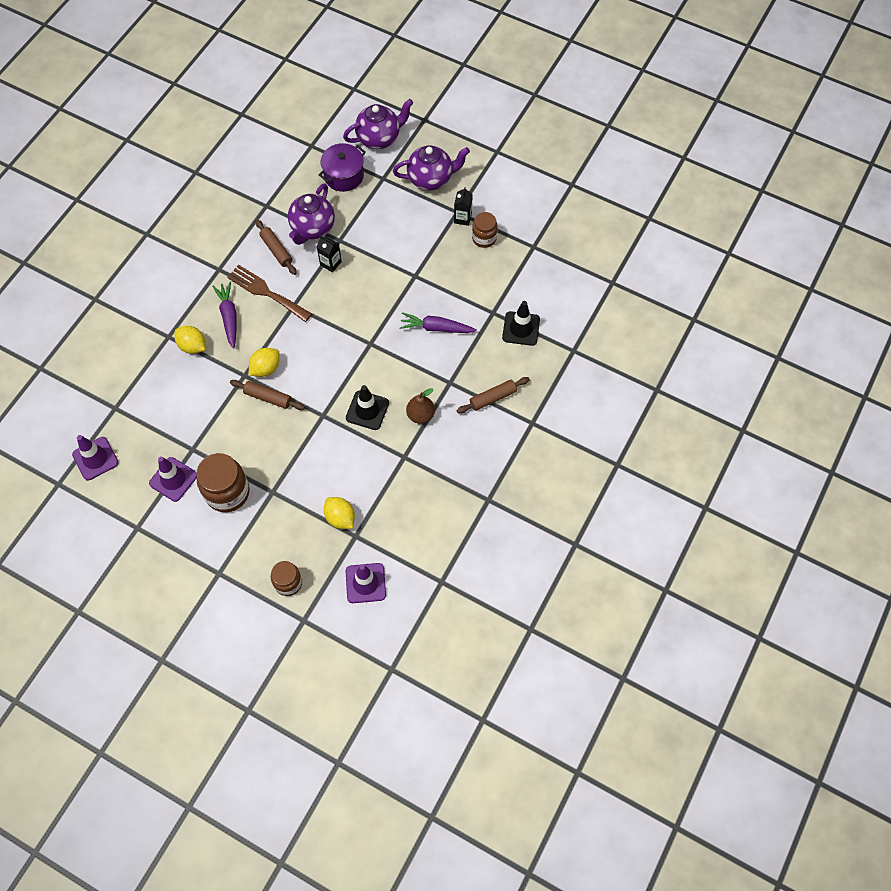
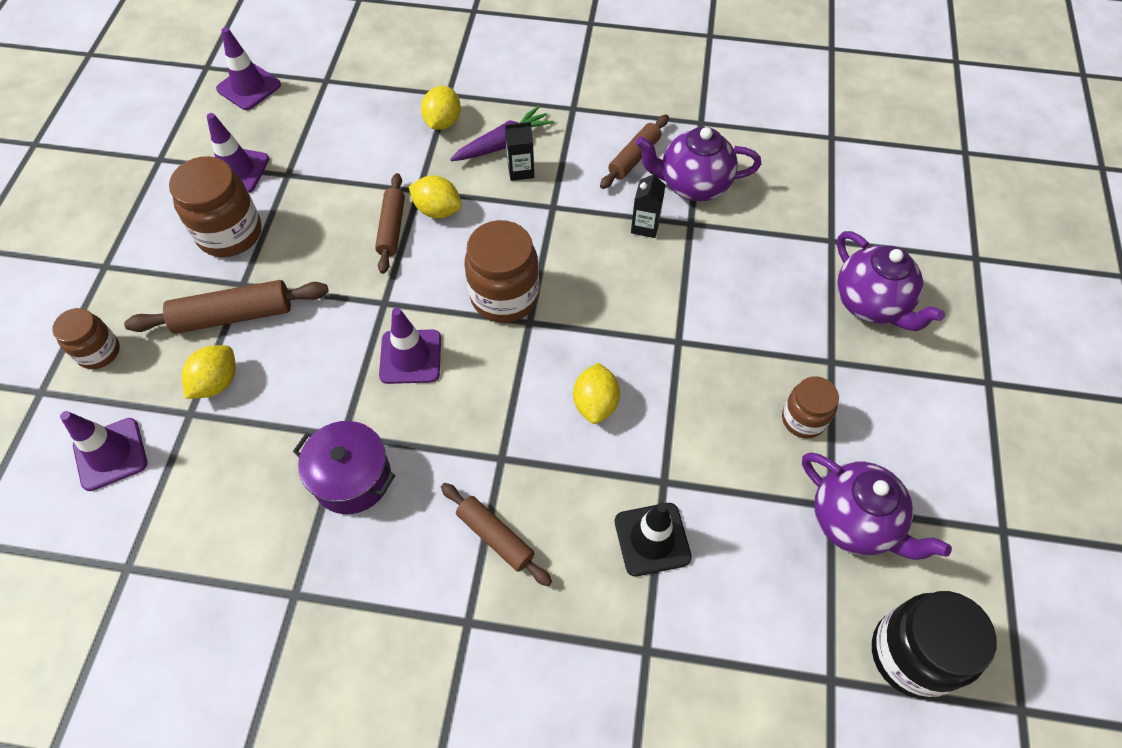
camera: 70 degrees right, 5 degrees down
(266, 292) = (560, 169): brown fork -> none
(295, 501) = (233, 316): none -> brown rolling pin
(344, 176) = (804, 191): purple pot -> purple pot (352, 478)
(347, 351) = (504, 296): none -> brown jar
(367, 410) = (410, 357): black traffic cone -> purple traffic cone
(379, 138) = (900, 211): purple teapot -> purple teapot (854, 522)
(420, 415) = (426, 434): brown pear -> none
(436, 328) = (595, 403): purple carrot -> yellow lemon
(462, 218) = (824, 374): black carton -> black carton (521, 170)
(612, 247) = (912, 654): none -> black jar

